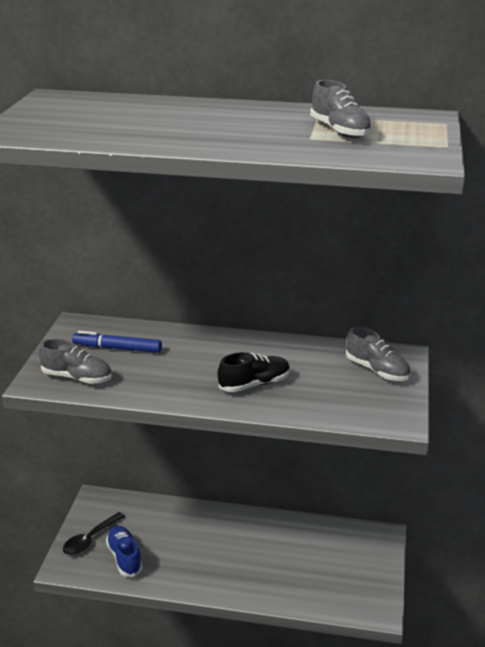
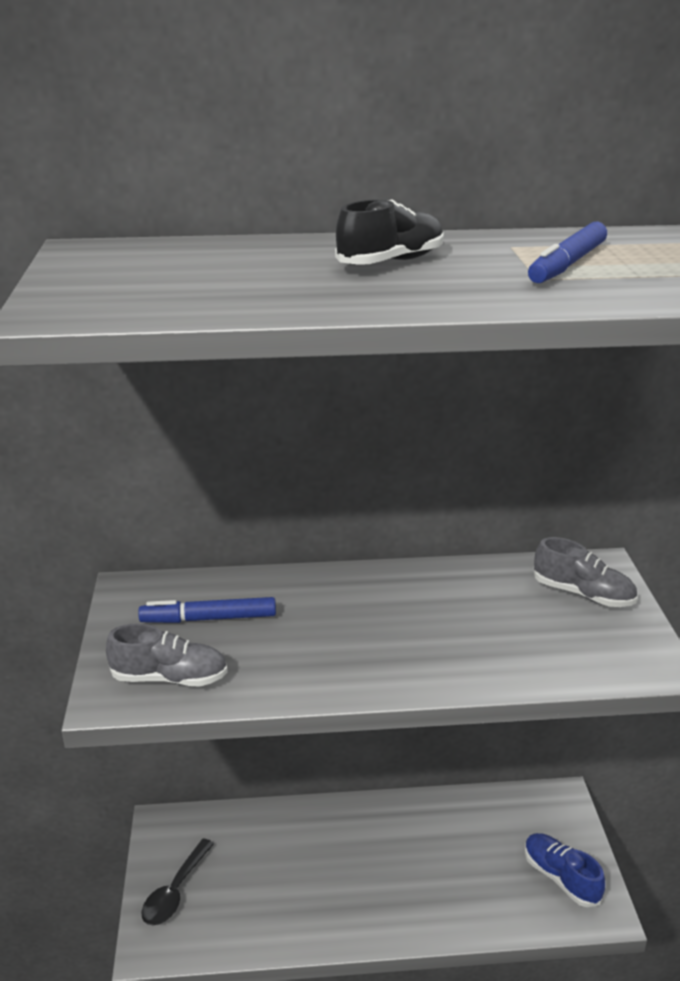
camera: 15 degrees left, 0 degrees up
(124, 558) = (235, 910): blue shoe -> blue shoe (560, 877)
(254, 384) = (433, 643): black shoe -> black shoe (391, 262)
(340, 131) = (567, 264): grey shoe -> blue marker

